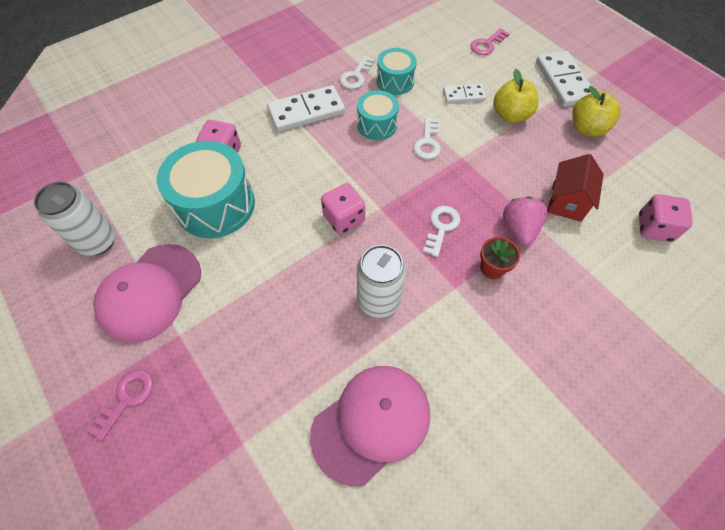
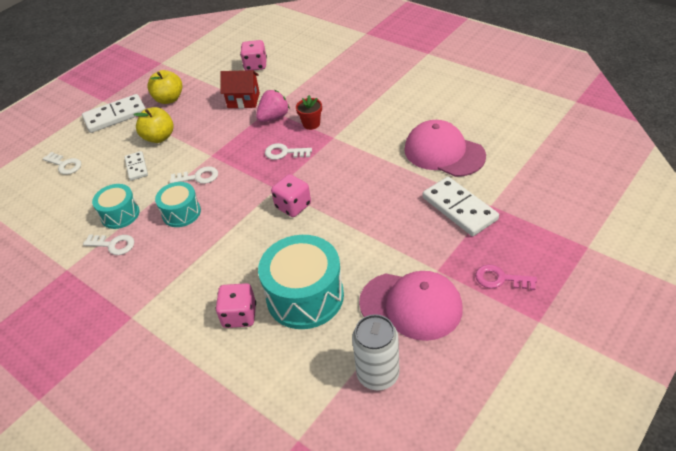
camera: 100 degrees left, 15 degrees down
(306, 111) = (170, 268): white domino -> white domino (459, 208)
(378, 300) = (358, 169): white can -> none
(487, 44) = (65, 165): pink key -> white key
(519, 229) = (274, 117): pink strawberry -> pink strawberry turned 150 degrees clockwise

